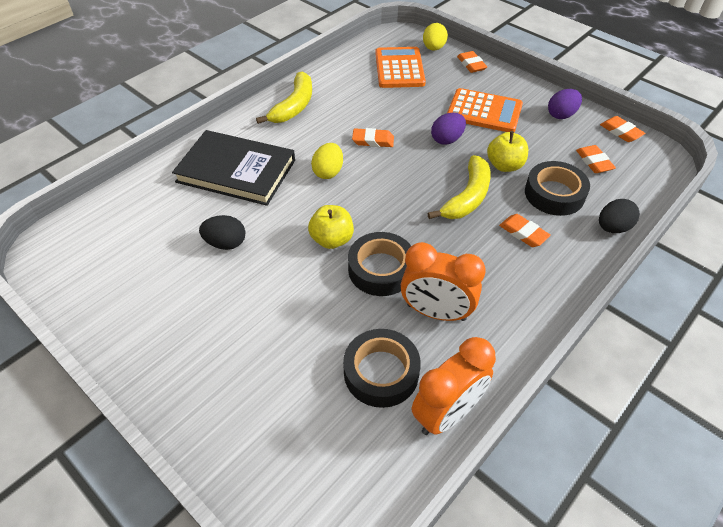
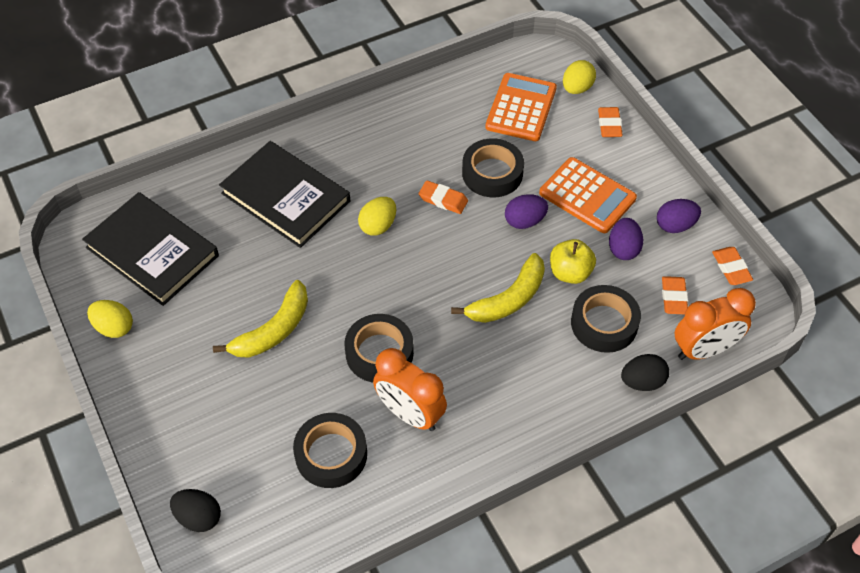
camera: 20 degrees right, 5 degrees up
(108, 321) = (114, 327): none -> yellow egg
(125, 244) = (152, 251): none -> black book
(226, 243) = (244, 279): black egg -> black egg (198, 517)
(293, 106) = (378, 130): yellow banana -> yellow banana (273, 330)
(332, 239) = (347, 306): yellow apple -> none
(402, 114) = (492, 173): none -> black tape
(447, 413) = (370, 510): orange clock -> orange clock (704, 349)
(523, 233) = (543, 358): orange eraser -> none
(534, 139) = (623, 249): none -> purple egg

